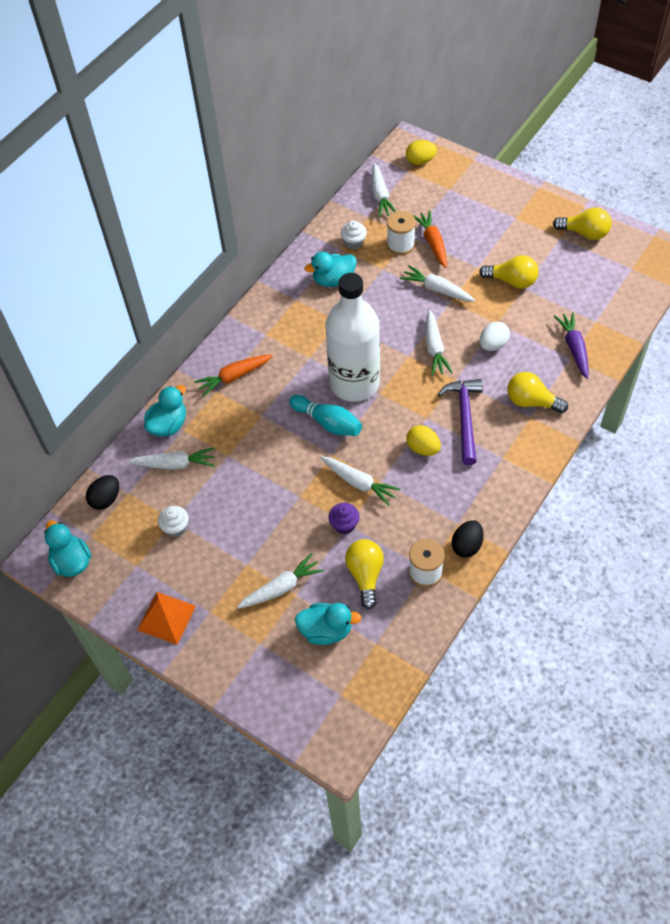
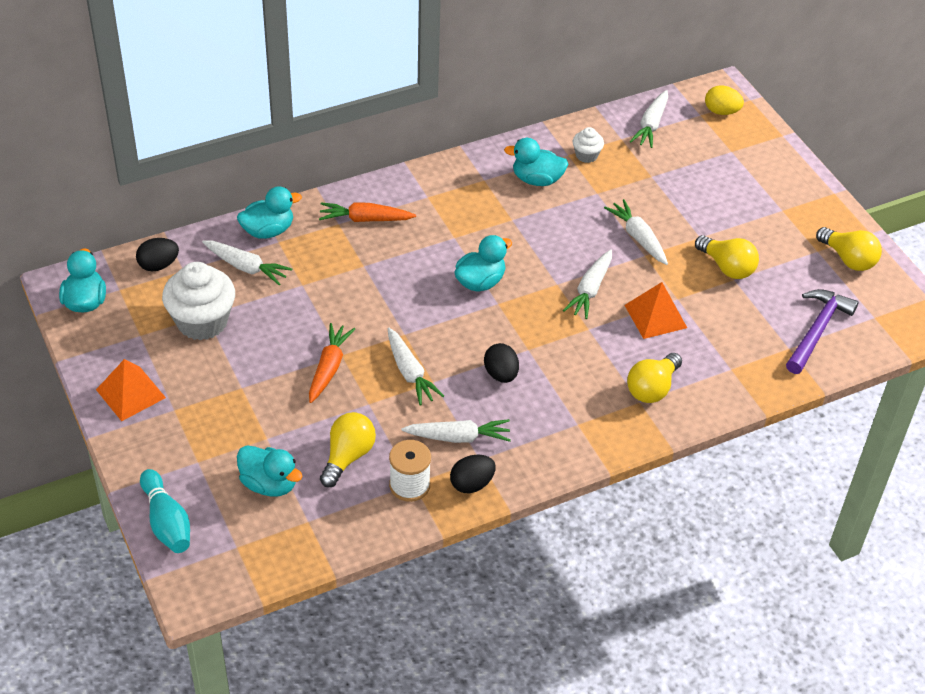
camera: 25 degrees right, 10 degrees down
(176, 527) = (202, 322): white cupcake -> white cupcake, size x2.03
(281, 588) = (257, 424): white carrot -> white carrot (458, 437)
(328, 422) = (424, 304): turquoise bowling pin -> turquoise bowling pin (166, 522)
(344, 524) = (364, 402): purple cupcake -> none
(354, 383) = (480, 282): white bottle -> turquoise duck
(400, 244) = (634, 179): white spool -> none
(423, 448) = (501, 374): yellow egg -> black egg
(433, 243) = (670, 193): orange carrot -> orange carrot (329, 368)
(464, 418) = (568, 368): purple hammer -> purple hammer (817, 330)
(493, 345) = (655, 316): white egg -> orange pyramid
(531, 402) = (652, 388): yellow light bulb -> yellow light bulb turned 105 degrees counterclockwise
(574, 348) = (742, 362): purple carrot -> none

